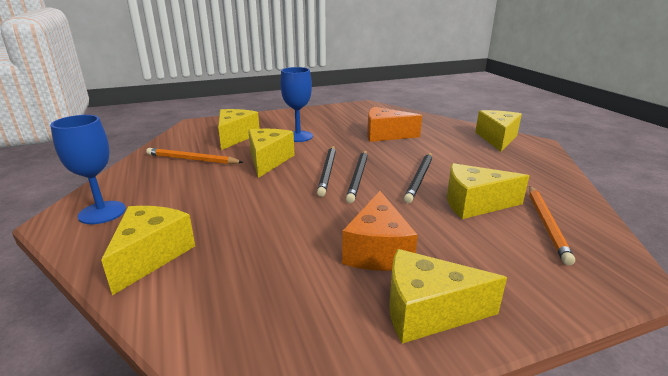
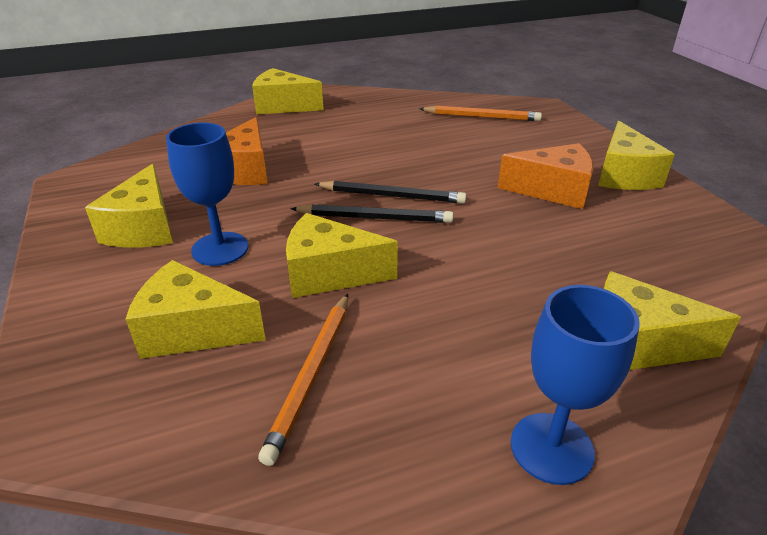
camera: 90 degrees left, 10 degrees up
(419, 178) = (394, 159): black pencil -> none
(474, 204) = (451, 139): yellow cheese -> yellow cheese (144, 228)

